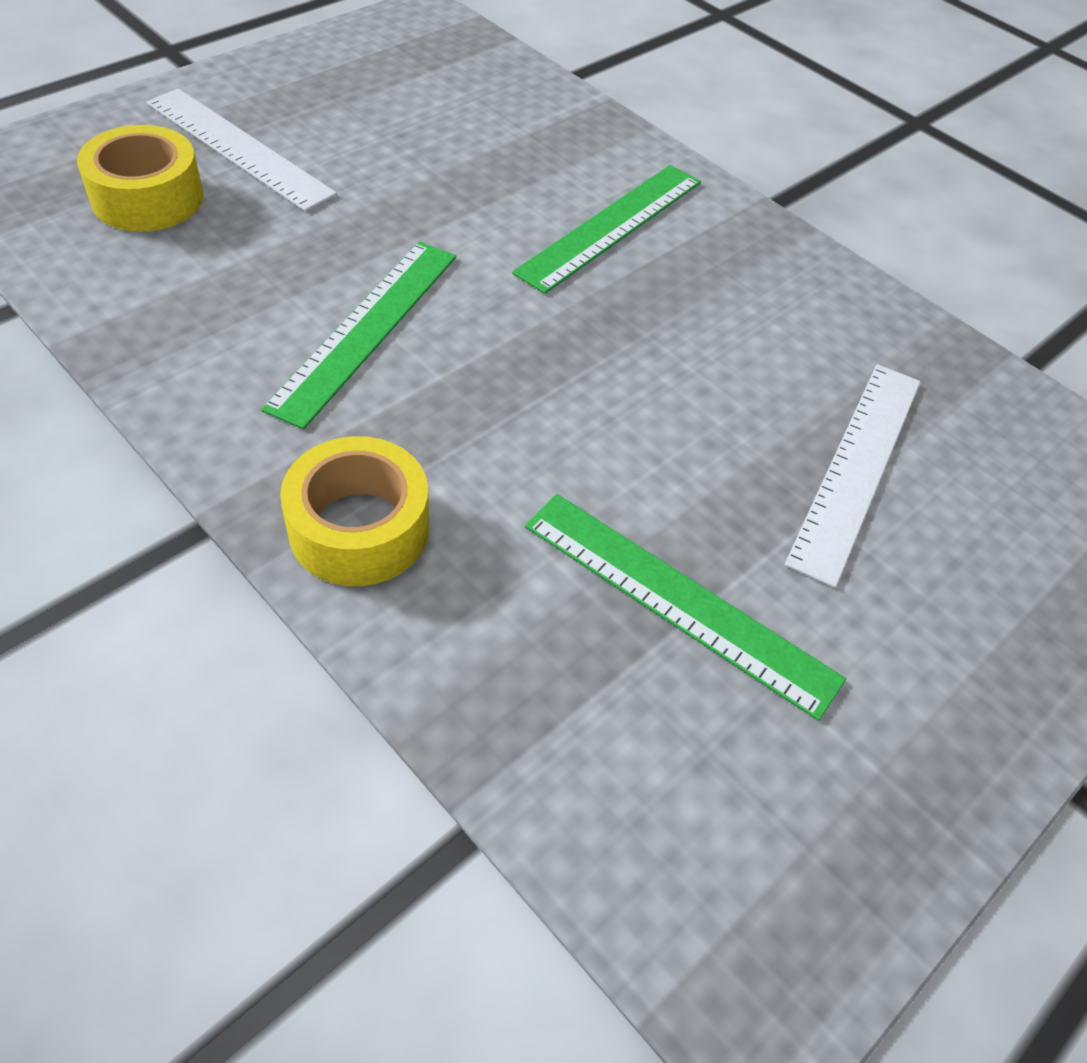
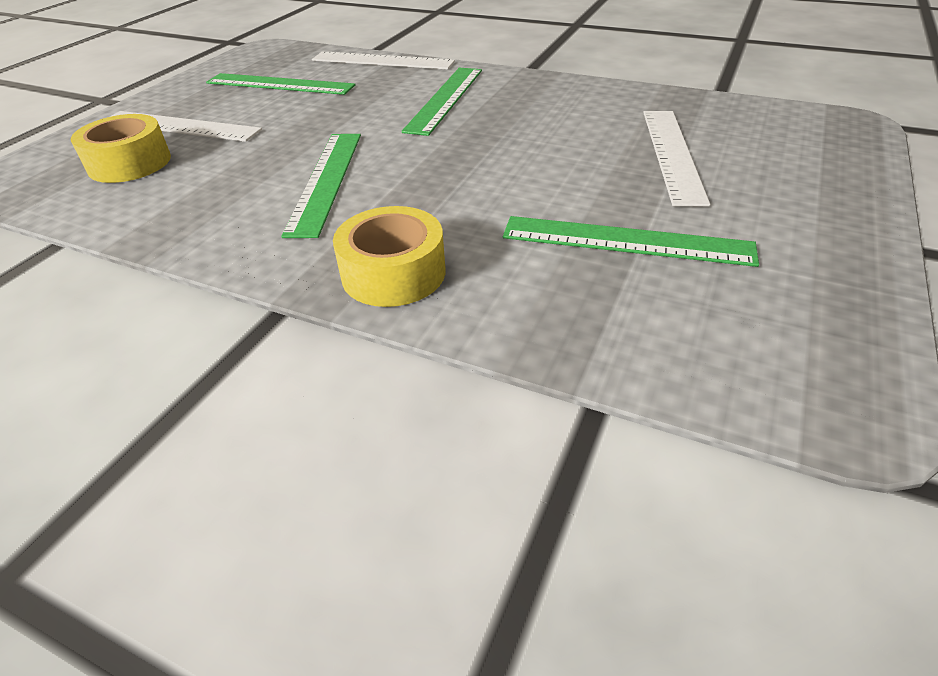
camera: 15 degrees left, 10 degrees down
(406, 107) = (280, 84): none -> green ruler
(571, 107) = (382, 61): none -> white ruler

